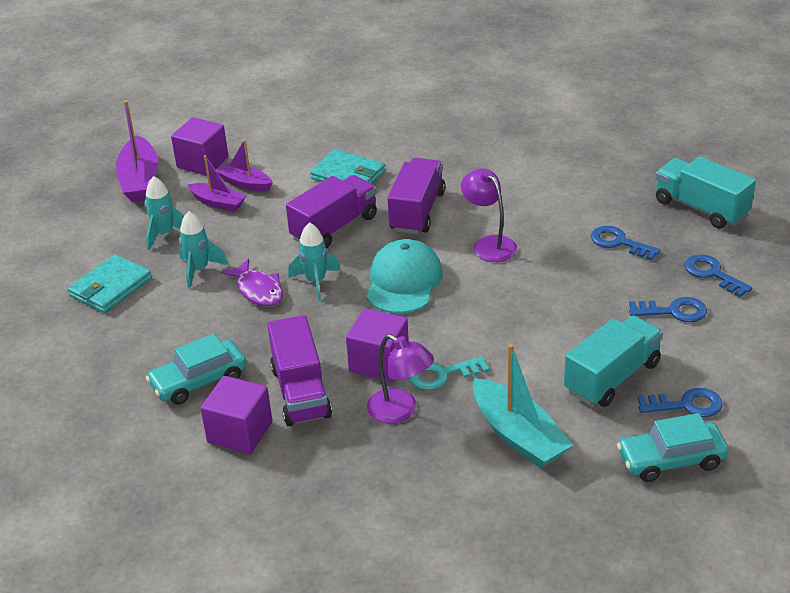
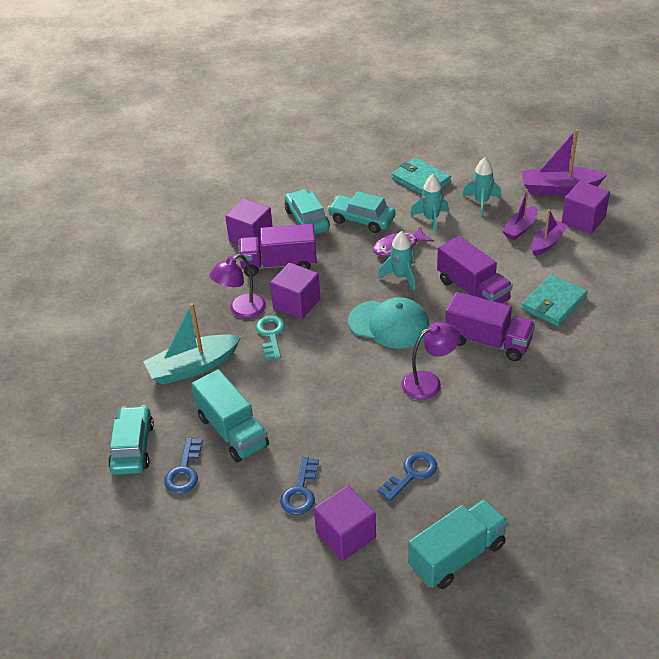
camera: 100 degrees right, 5 degrees up
(199, 329) = (361, 220): none -> turquoise car
(712, 274) = (346, 535): blue key -> purple cube

